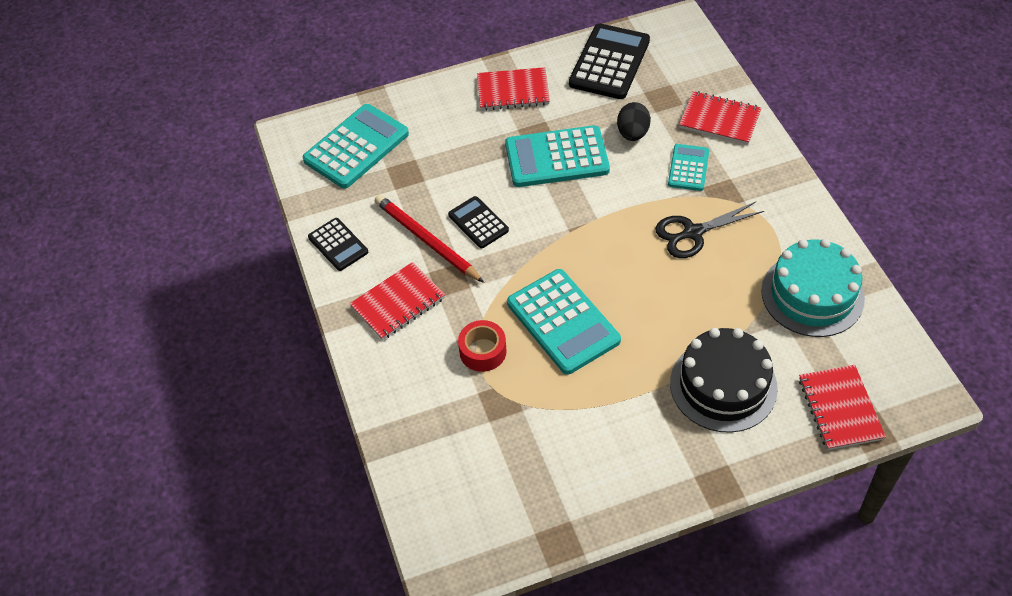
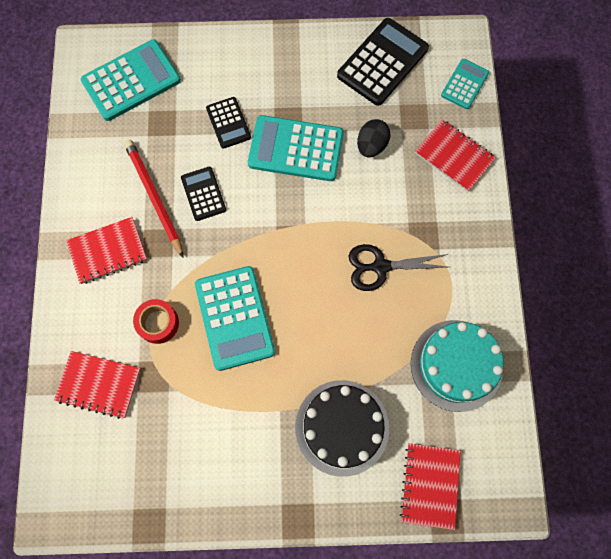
camera: 15 degrees right, 20 degrees up
(338, 245) = (80, 176): black calculator -> black calculator (228, 123)
(513, 91) = (286, 66): red notebook -> red notebook (99, 385)
(688, 168) = (405, 198): turquoise calculator -> turquoise calculator (464, 84)

